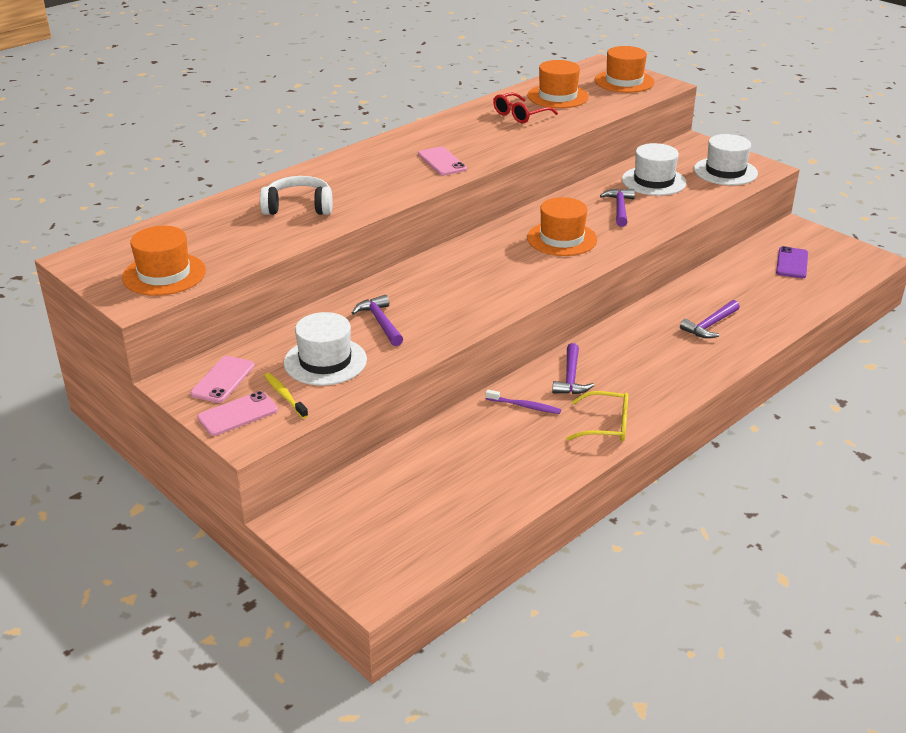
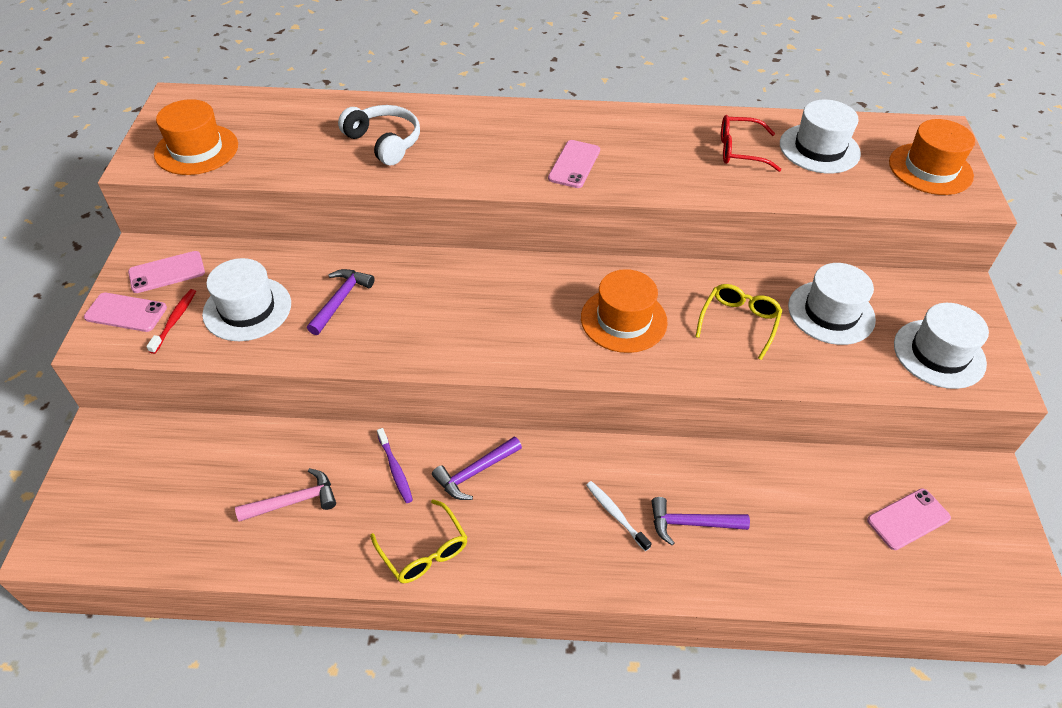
camera: 45 degrees right, 15 degrees up
(284, 396) = (175, 320): yellow toothbrush -> red toothbrush
(493, 459) = (293, 501): none -> pink hammer
(557, 96) = (819, 149): orange hat -> white hat
(619, 208) = (739, 322): purple hammer -> yellow glasses
(671, 346) = (615, 515): none -> white toothbrush
(792, 263) = (908, 519): purple phone -> pink phone

